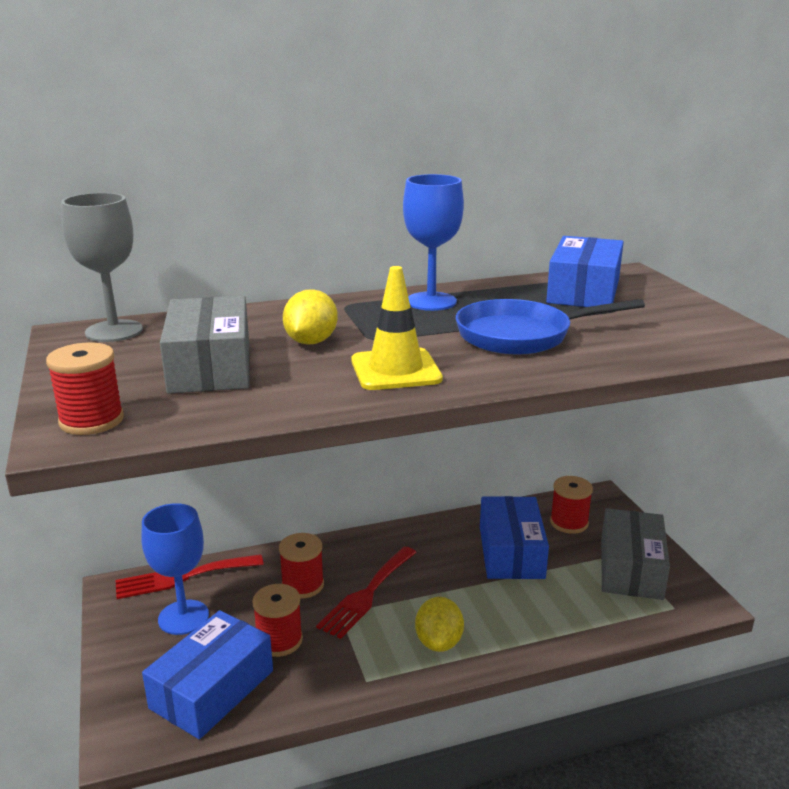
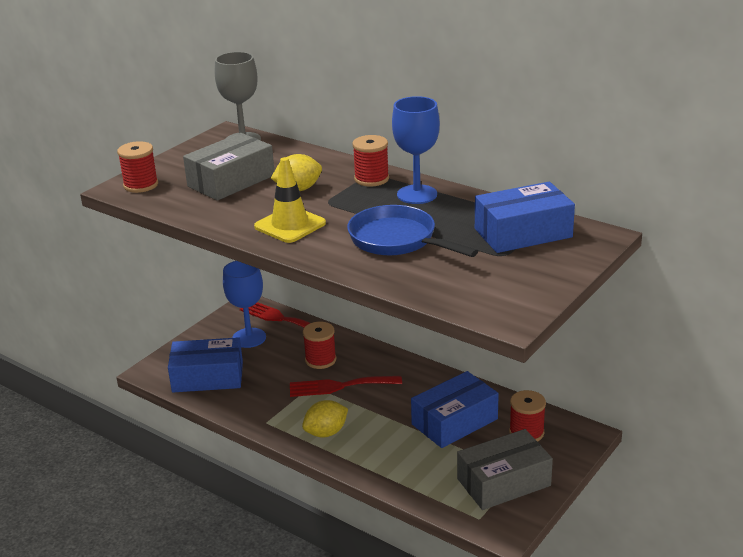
camera: 55 degrees right, 5 degrees up
(279, 640) = (265, 377): red spool -> red spool (371, 179)

